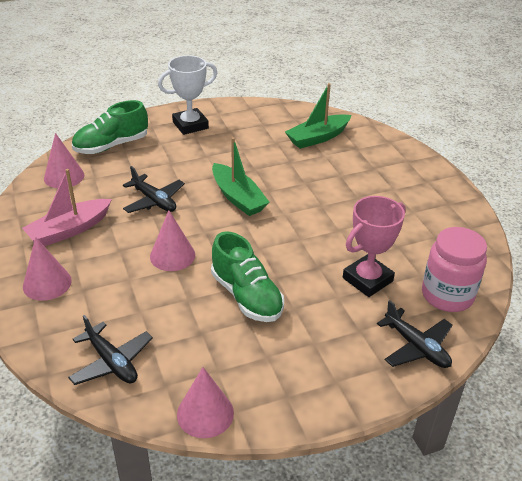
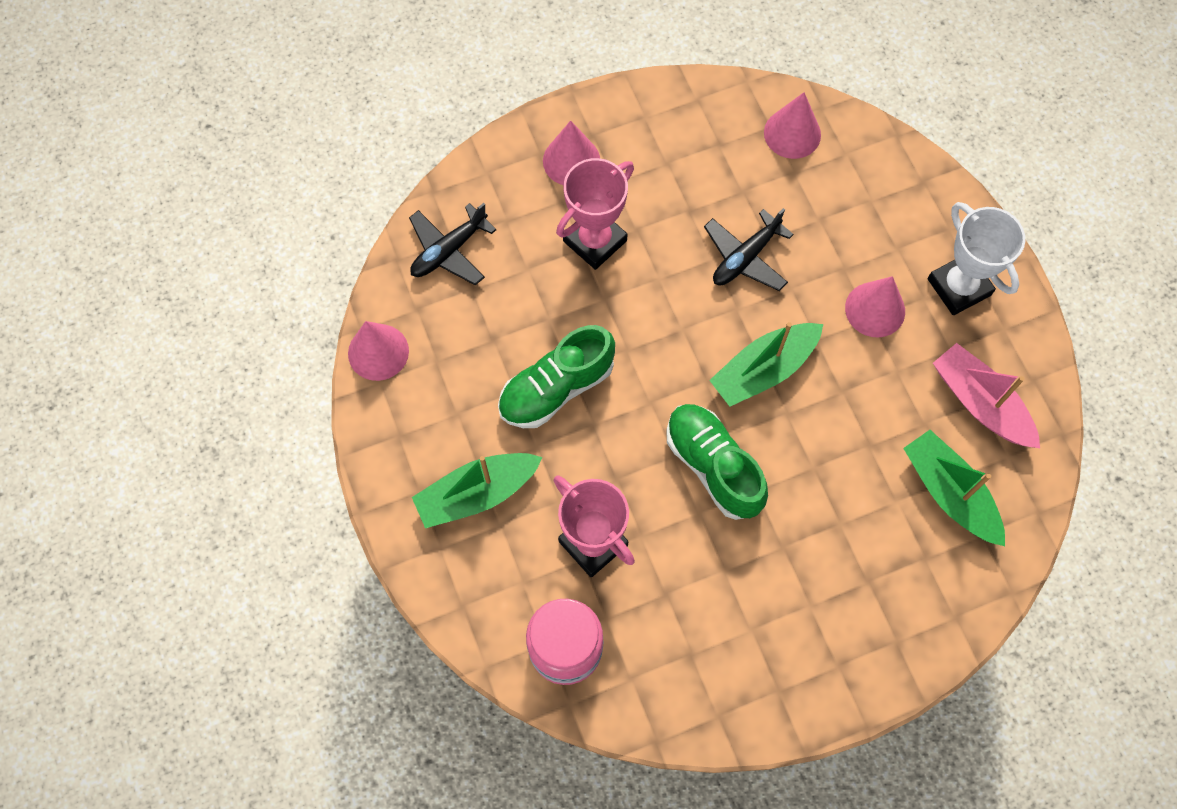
camera: 90 degrees right, 30 degrees up
(69, 230) = (673, 164): pink boat -> pink boat (980, 403)
(111, 146) = (880, 181): green shoe -> green shoe (713, 466)
(124, 272) = (595, 241): none -> pink trophy
(172, 255) = (629, 294): pink cone -> pink cone (875, 309)
(335, 344) = (477, 493): none -> green boat
(416, 347) = (472, 591): black plane -> none

